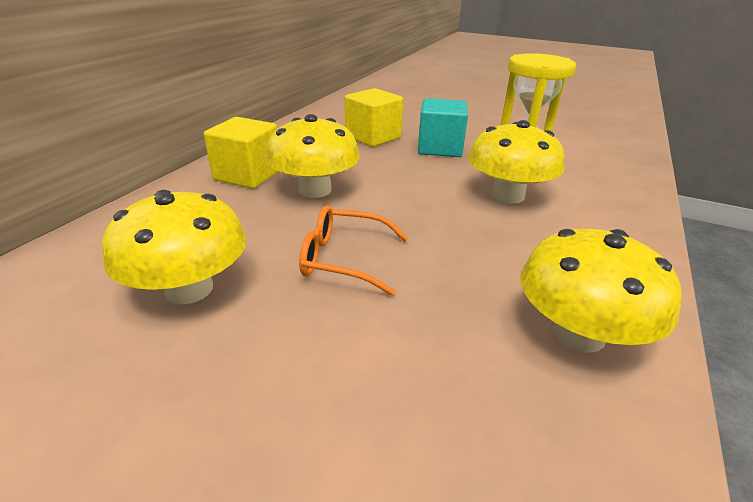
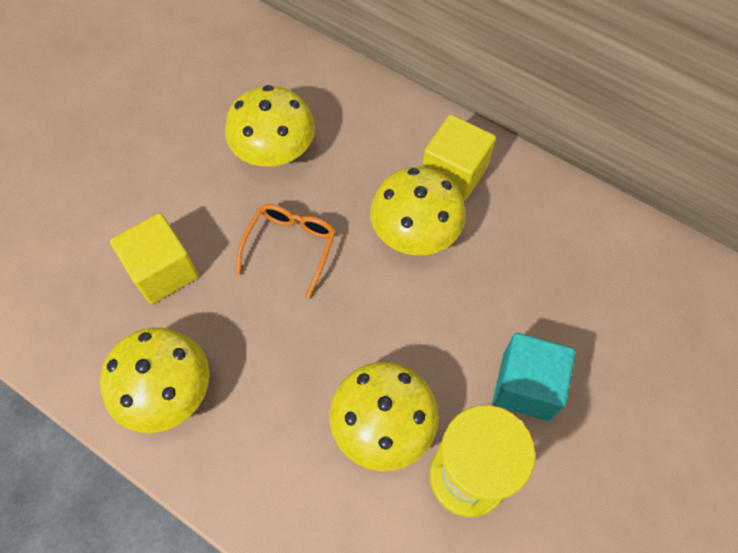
camera: 100 degrees right, 30 degrees up
(373, 137) = (566, 307): yellow cube -> yellow cube (163, 271)

